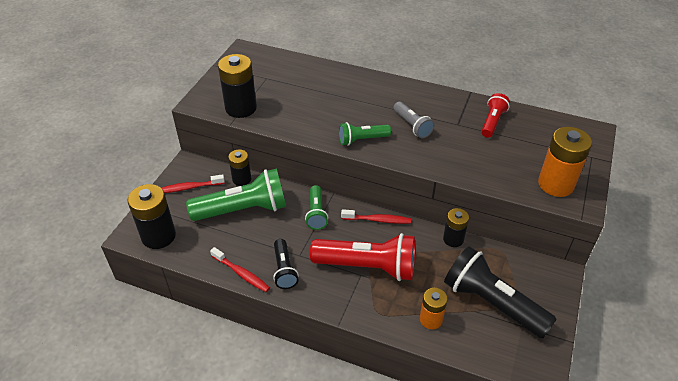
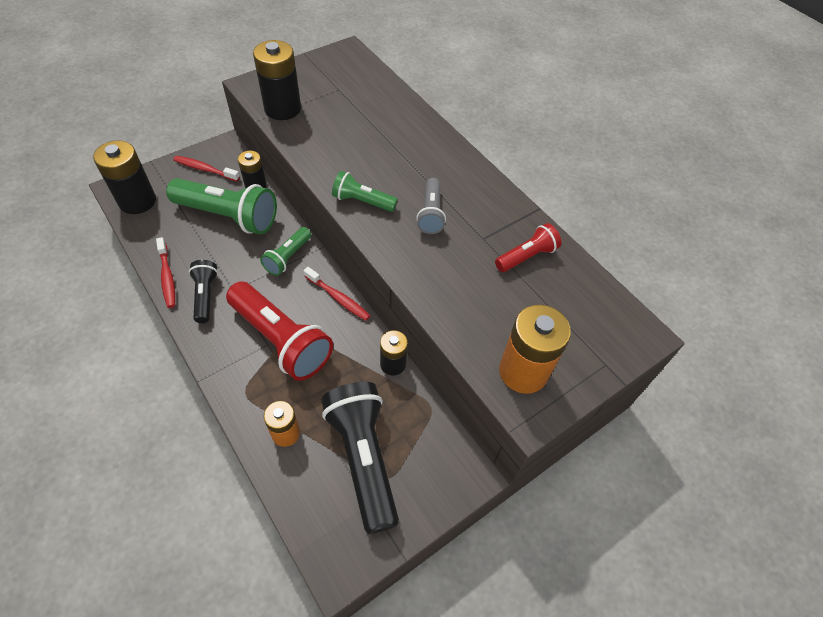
camera: 30 degrees right, 10 degrees up
(284, 270) = (205, 296): black flashlight -> black flashlight turned 150 degrees clockwise

